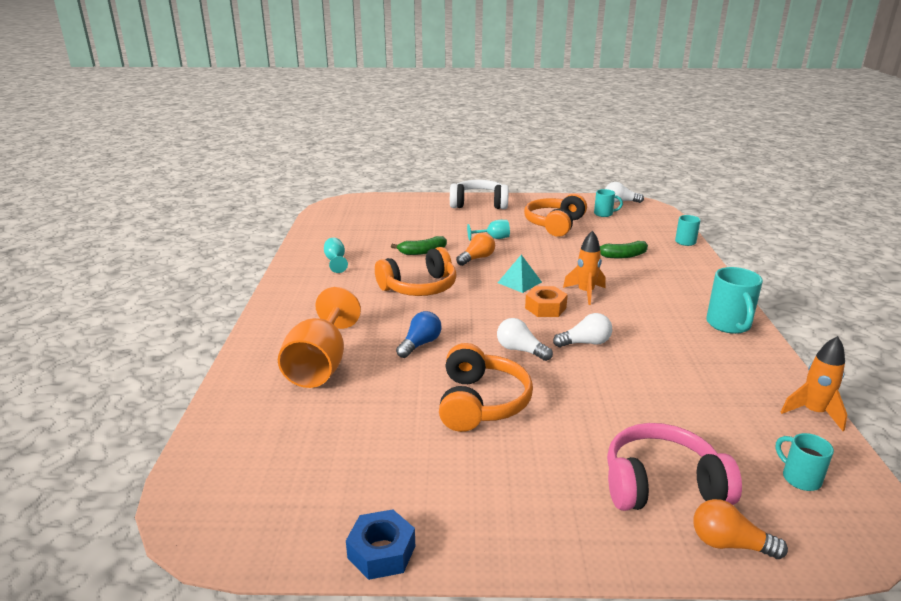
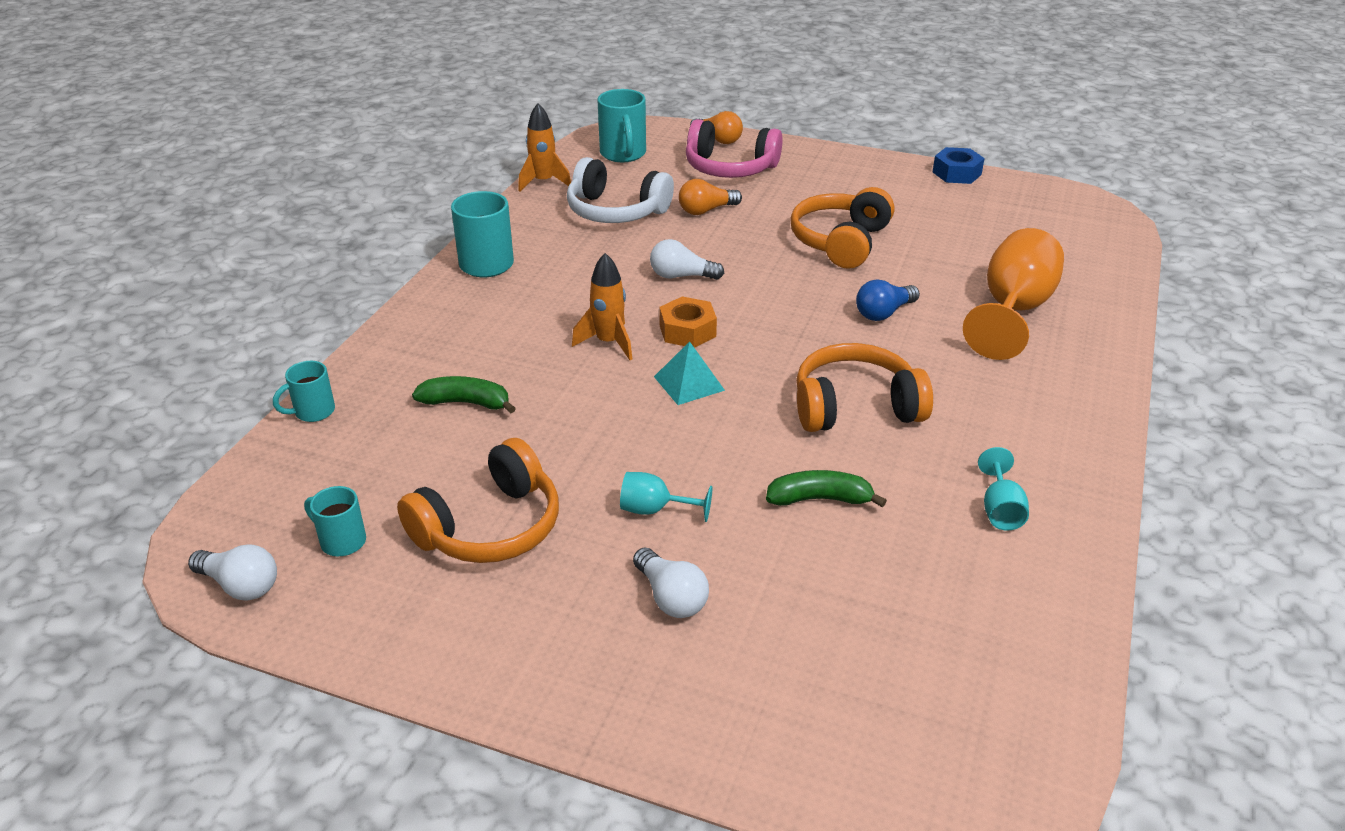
camera: 160 degrees left, 10 degrees up
(477, 258) = (724, 455): orange light bulb -> orange light bulb (706, 210)
(479, 204) = (593, 675): white headphones -> white headphones (616, 211)
(520, 350) = (764, 282): white light bulb -> white light bulb (671, 597)
(799, 478) = (623, 154): turquoise mug -> turquoise mug, size x1.66

